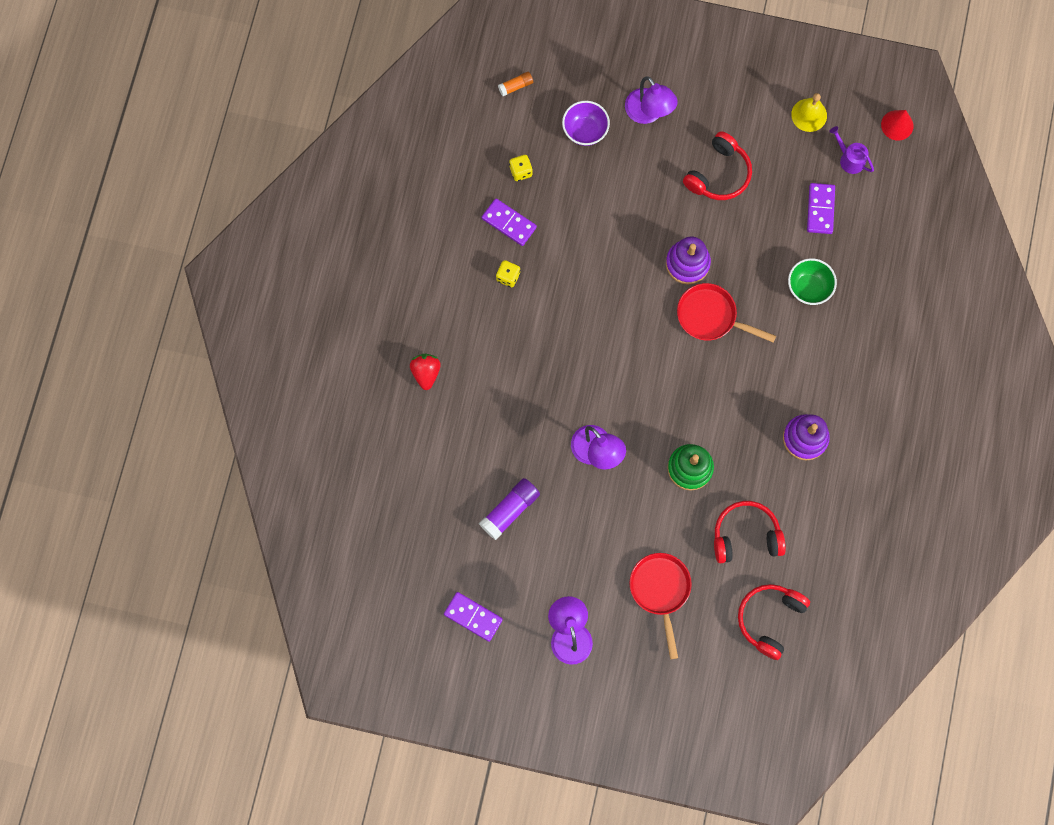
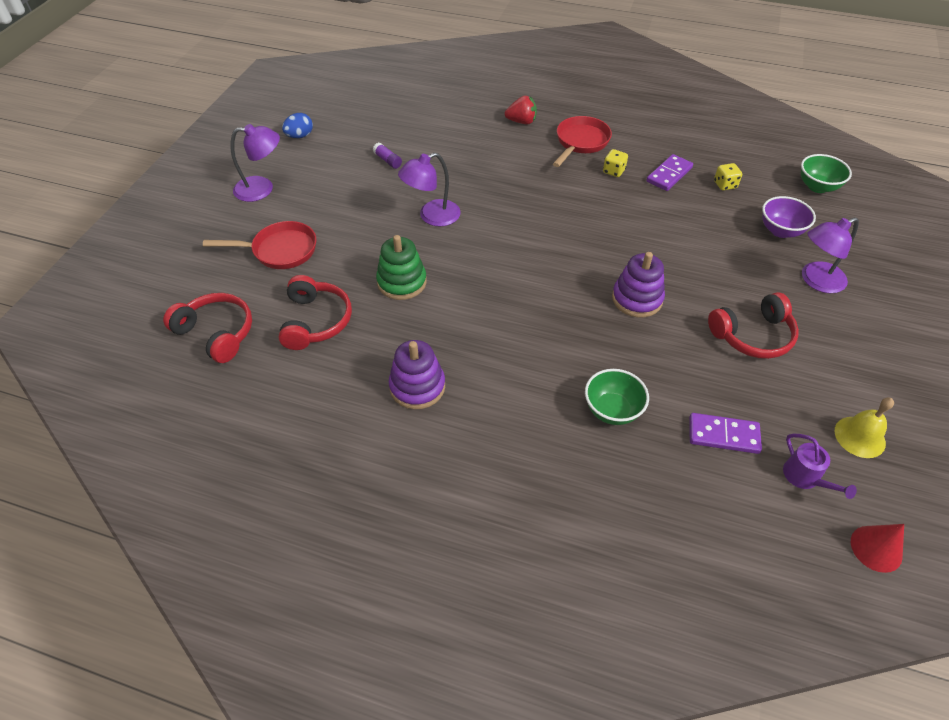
camera: 95 degrees right, 25 degrees down
(473, 617) = (300, 136): purple domino -> blue egg
(510, 510) = (388, 160): purple glue stick -> purple glue stick, size x0.56
(516, 86) = (817, 187): orange glue stick -> green bowl
(711, 316) = (573, 313): red pan -> red pan (580, 142)
(719, 174) = (753, 336): red headphones -> red headphones turned 60 degrees counterclockwise
(849, 159) = (805, 478): purple watering can -> purple watering can turned 105 degrees clockwise

